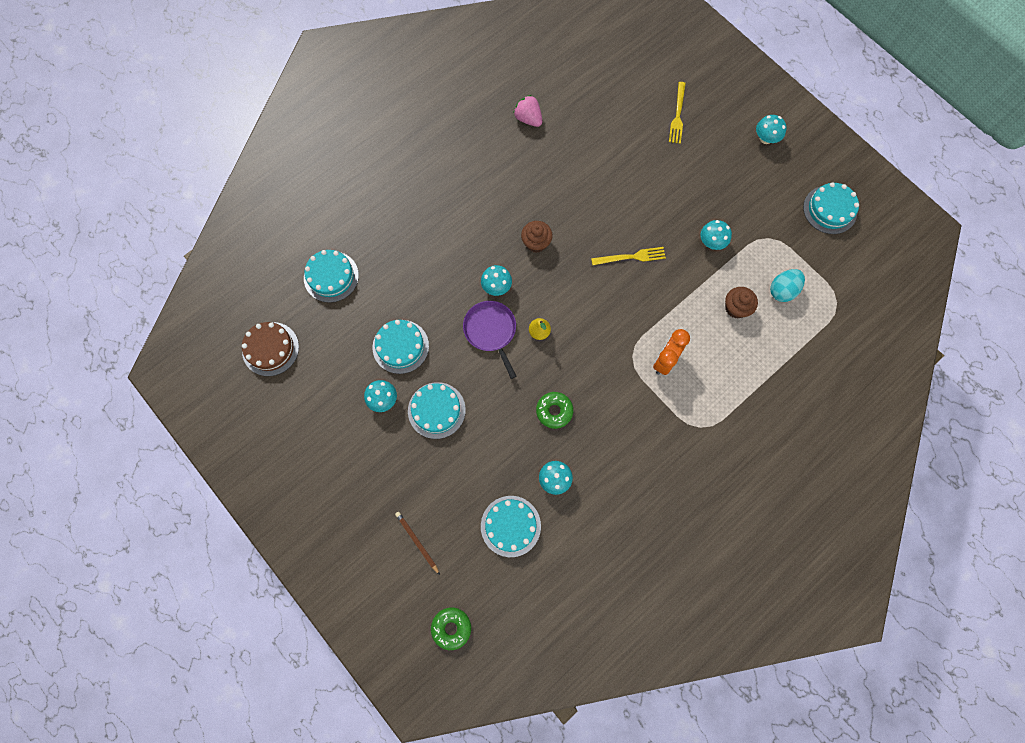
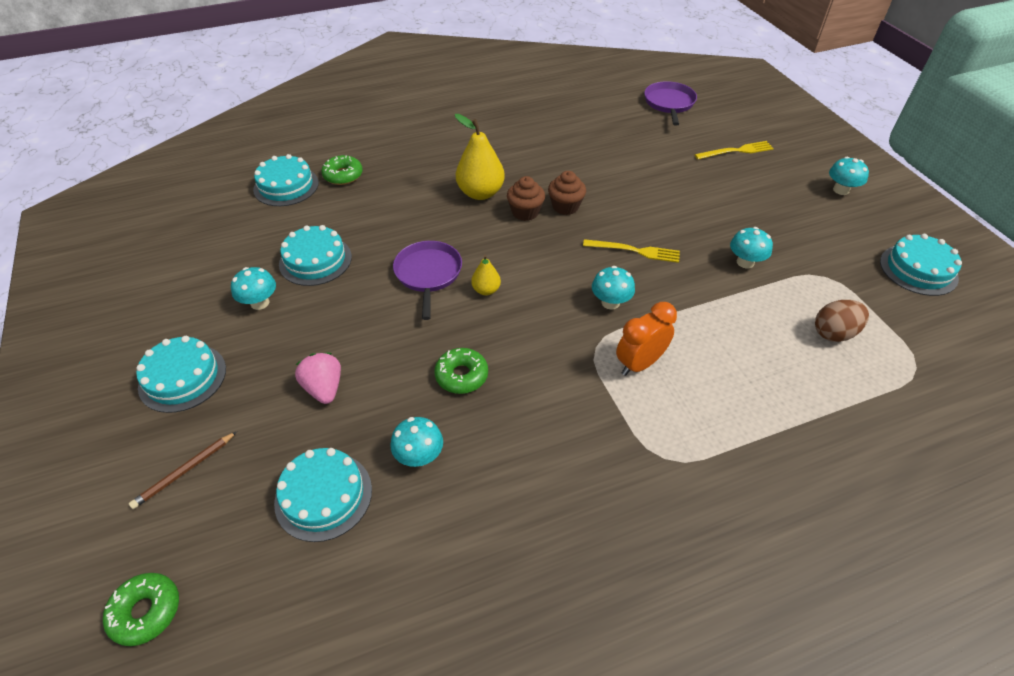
camera: 20 degrees right, 25 degrees down
(270, 349) = (177, 226): brown cake -> none
(371, 249) = (343, 175): none -> green donut
(417, 542) = (185, 471): brown pencil -> brown pencil turned 120 degrees counterclockwise
(436, 410) = (314, 331): turquoise cake -> turquoise cake (182, 377)
(492, 232) = (480, 193): none -> yellow pear
(496, 287) = (458, 237): turquoise mushroom -> turquoise mushroom (610, 302)
(528, 119) = (567, 121): pink strawberry -> pink strawberry (324, 388)
(607, 66) = (669, 103): none -> purple pan
(677, 115) = (736, 151): yellow fork -> yellow fork turned 135 degrees counterclockwise
(736, 308) = (760, 334): brown cupcake -> brown cupcake (565, 206)
(782, 290) = (834, 333): turquoise egg -> brown egg

